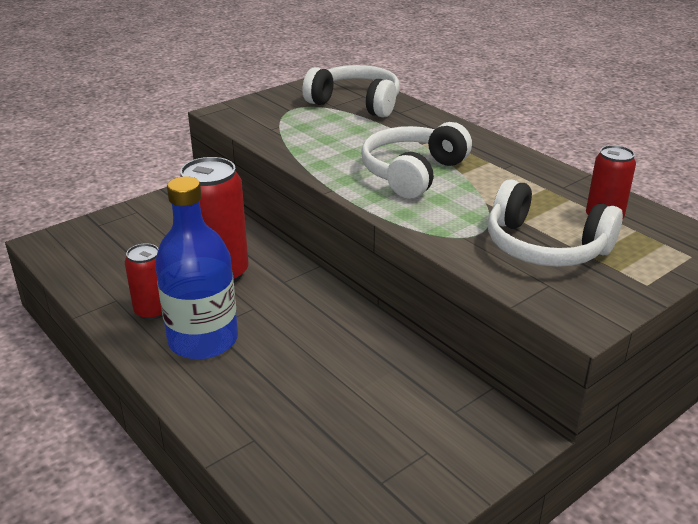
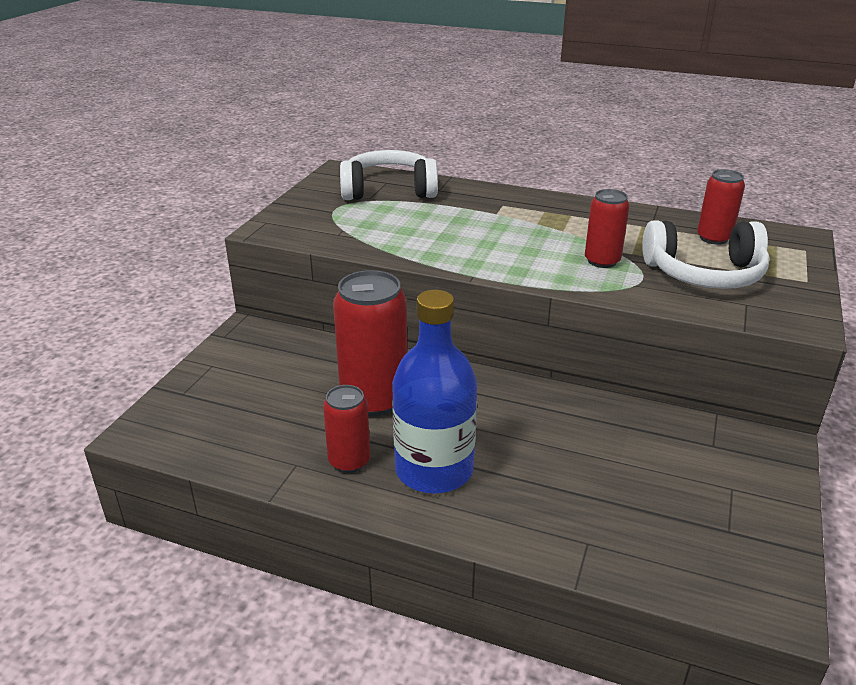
camera: 30 degrees left, 0 degrees up
(413, 173) = (523, 241): white headphones -> none
(461, 208) = (602, 261): none -> red can

